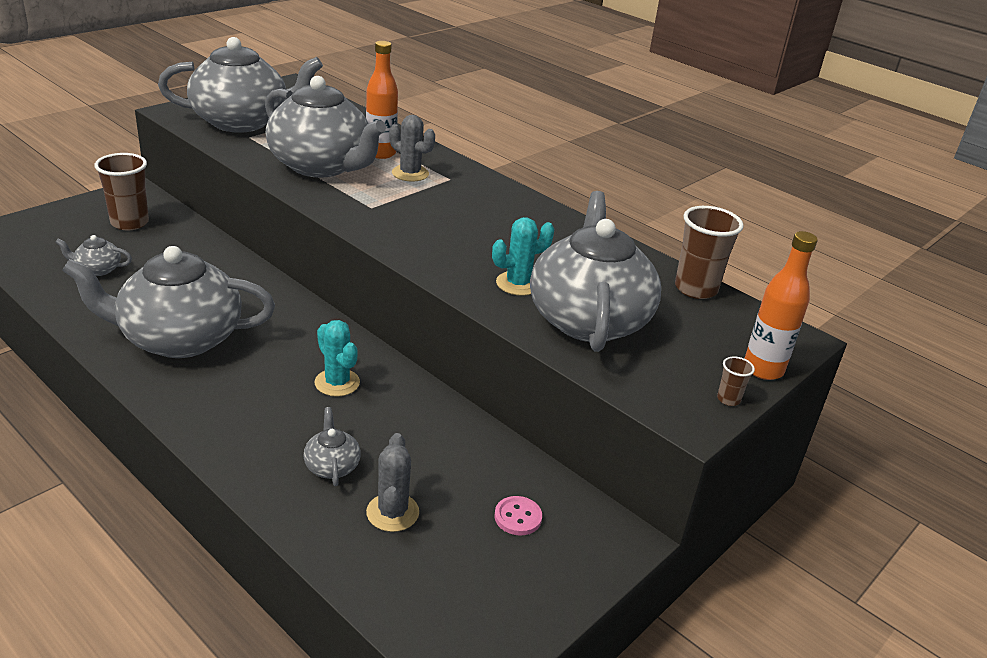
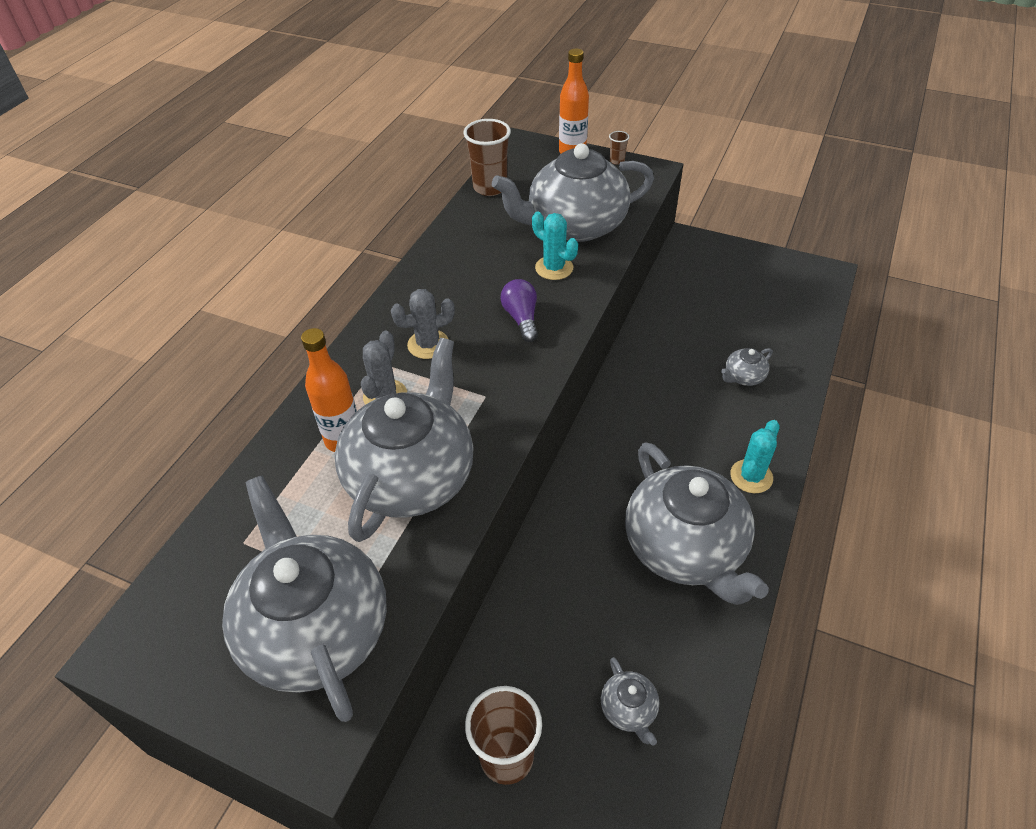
camera: 105 degrees left, 15 degrees up
(337, 383) = (657, 411): turquoise cactus -> turquoise cactus (751, 476)
(392, 512) = (755, 334): grey cactus -> grey cactus (428, 344)
(453, 246) = (521, 318): none -> purple light bulb
(518, 517) = (710, 282): pink button -> none

